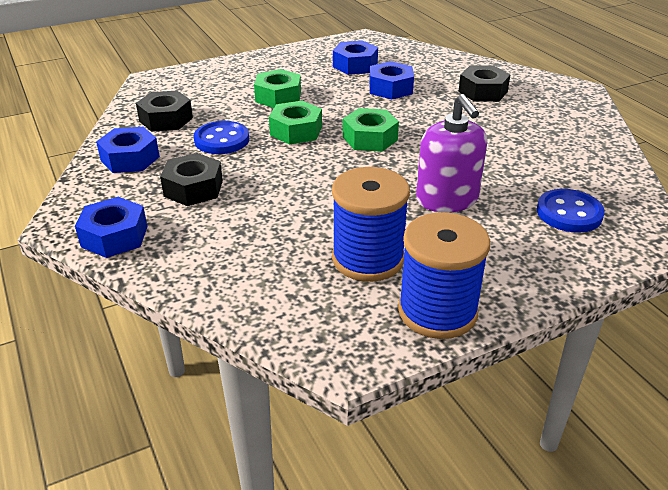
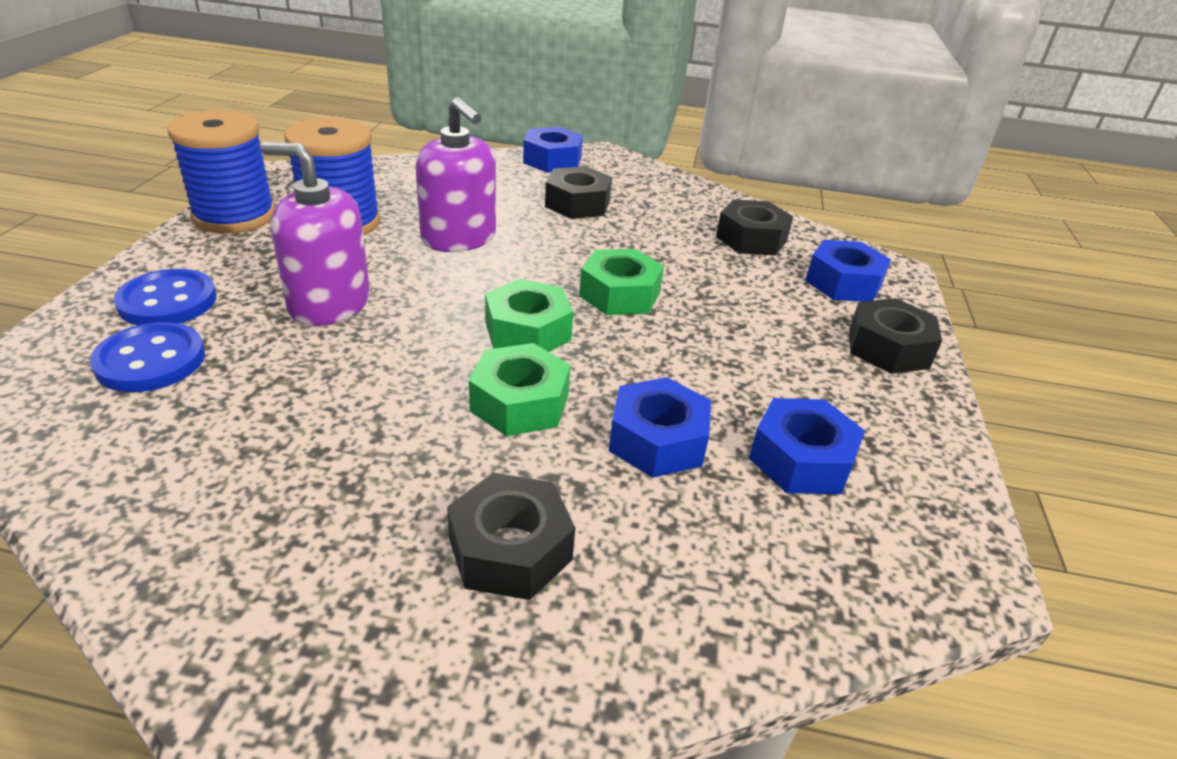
camera: 125 degrees right, 0 degrees up
(130, 158) = (678, 199): blue nut -> blue nut (843, 283)
(222, 140) = (658, 247): blue button -> blue button (168, 301)
(245, 66) = (888, 348): none -> black nut
(278, 97) = (739, 326): green nut -> green nut (520, 402)
(313, 203) = (459, 238): none -> purple soap dispenser

